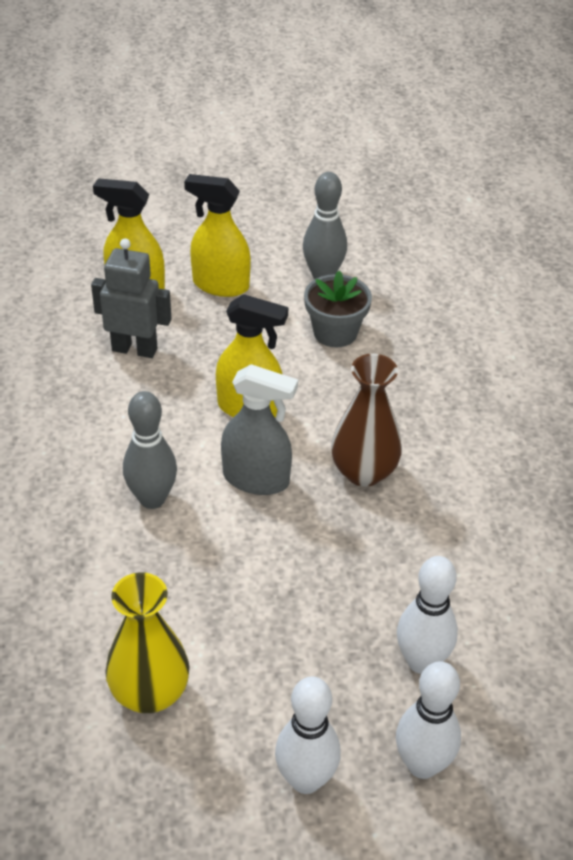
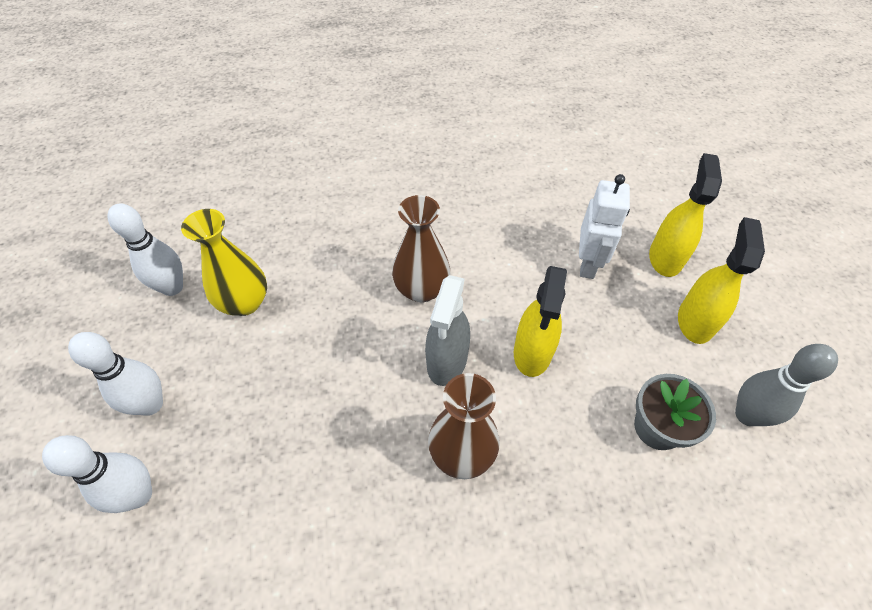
camera: 90 degrees right, 10 degrees up
(134, 349) = (588, 264): grey robot -> white robot
(152, 499) = (422, 289): grey bowling pin -> brown vase
(421, 661) = (238, 500): white bowling pin -> white bowling pin (172, 287)

